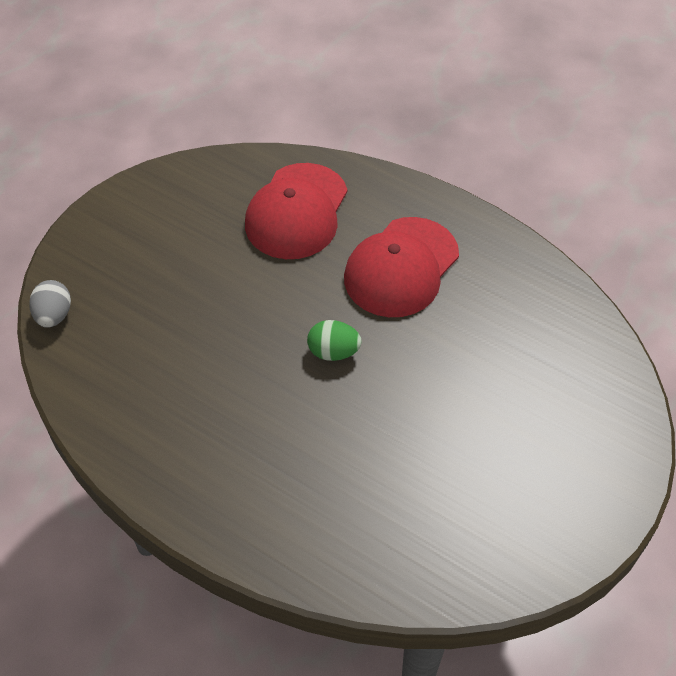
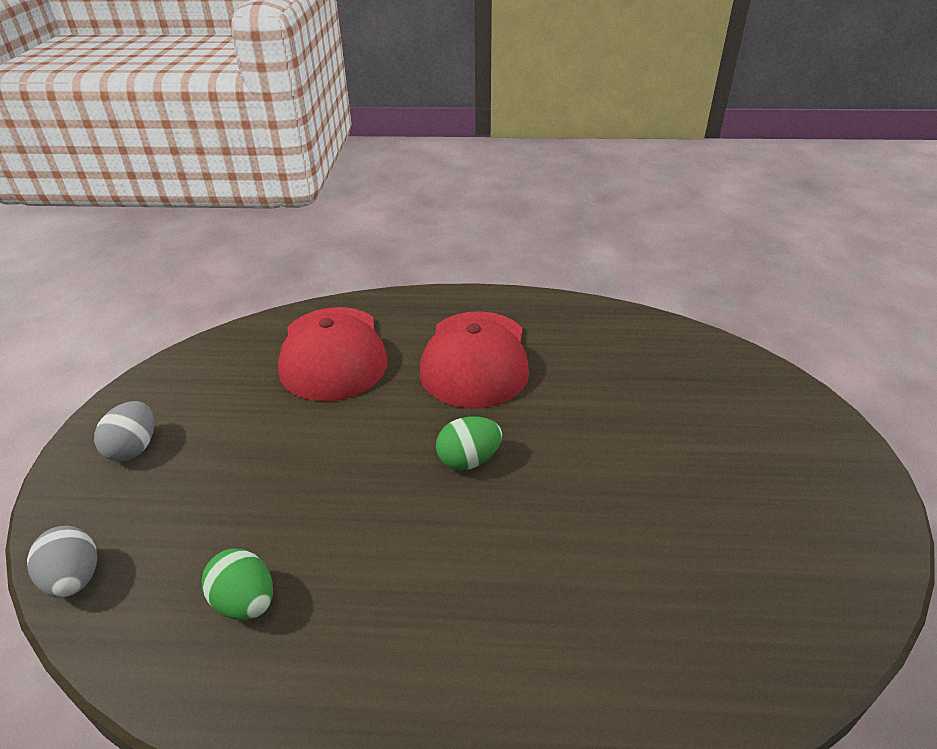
camera: 30 degrees left, 15 degrees down
(123, 234) = (134, 448): none -> grey egg
(139, 379) = (245, 602): none -> green egg

